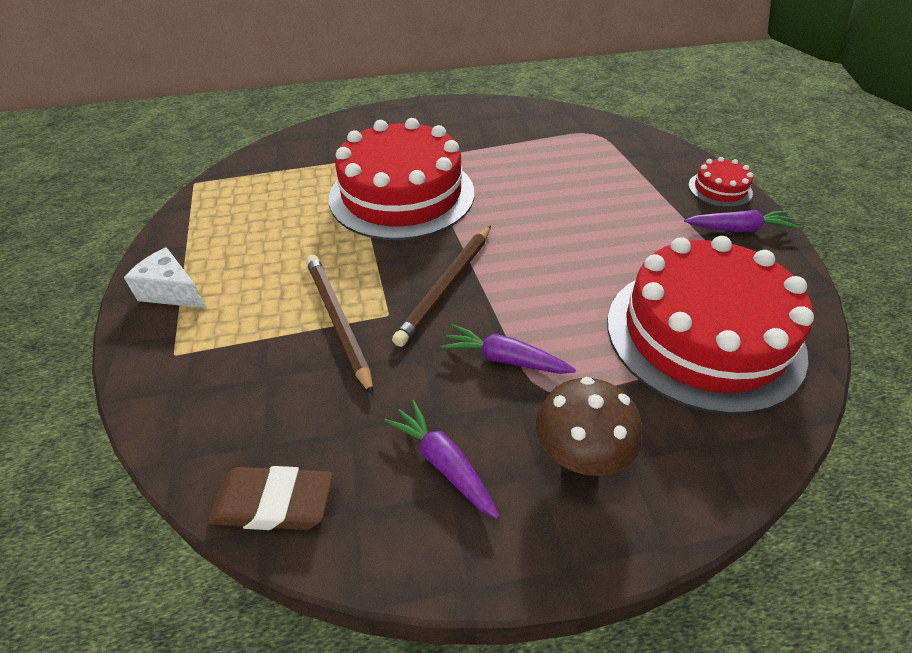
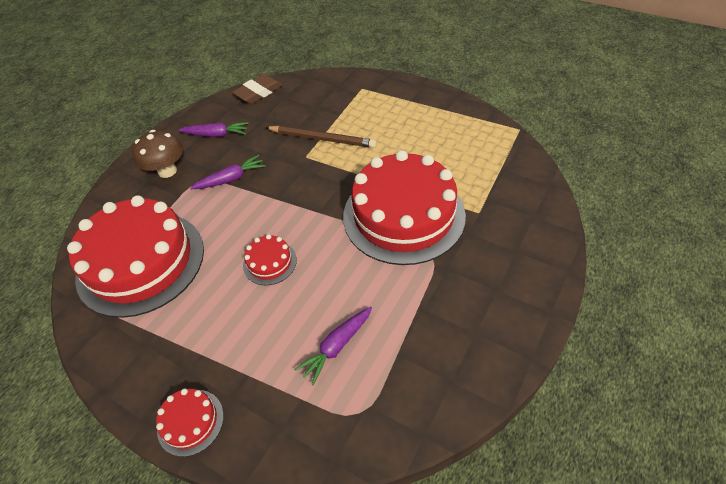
camera: 135 degrees right, 5 degrees up
(172, 292) = (407, 97): white cheese -> none
(447, 286) = (297, 187): brown pencil -> none
(560, 239) = (270, 262): none -> red cake
(738, 229) = (154, 376): purple carrot -> purple carrot (337, 346)

